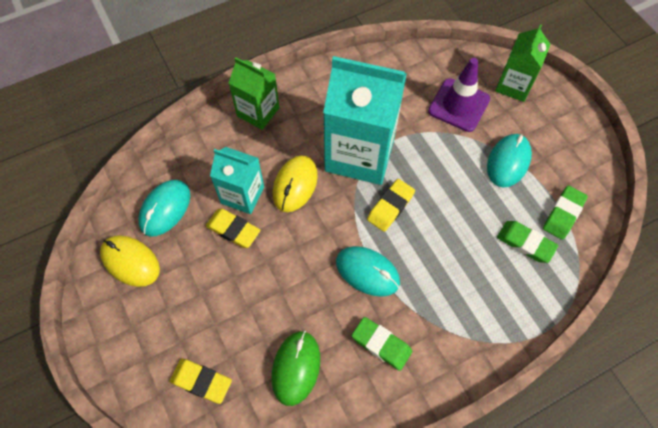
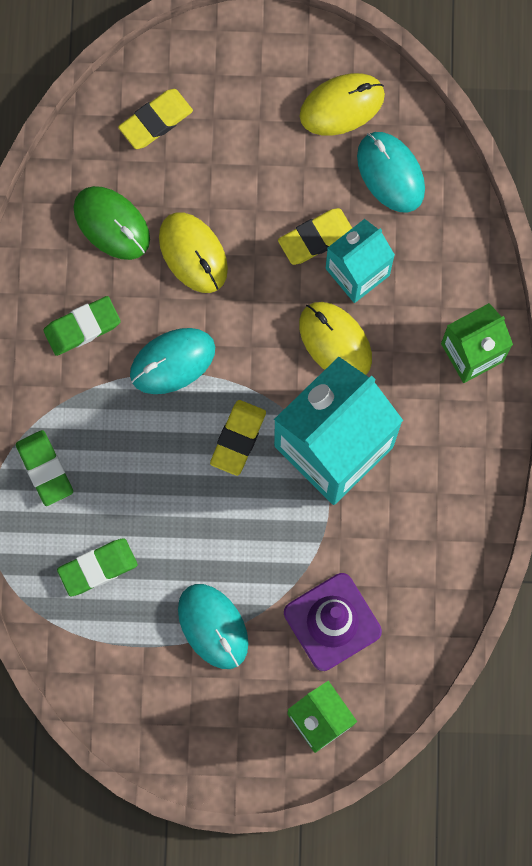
camera: 120 degrees right, 15 degrees up
(286, 300) = (193, 253): none -> yellow mouse
(390, 207) = (238, 438): yellow eraser -> yellow eraser turned 45 degrees clockwise
(563, 214) = (105, 641): green eraser -> green eraser (45, 469)

